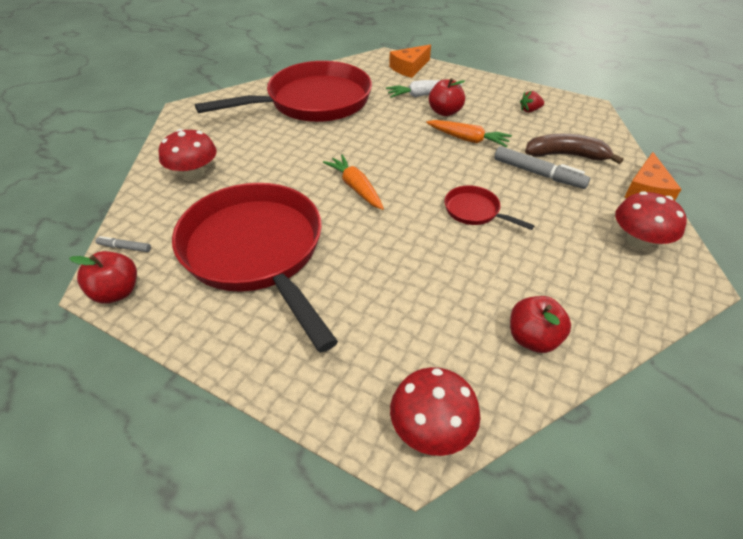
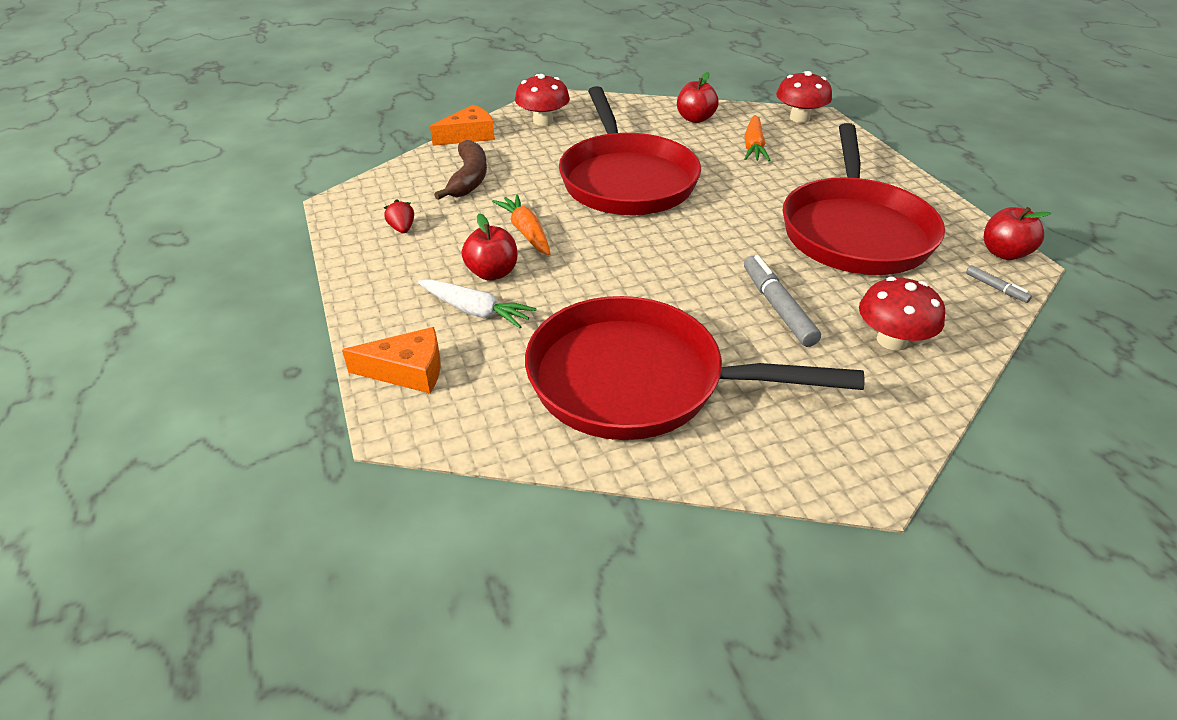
camera: 140 degrees left, 5 degrees down
(356, 188) = (709, 240): orange carrot -> orange carrot (753, 146)
(475, 211) = (626, 179): red pan -> red pan, size x2.41
(530, 110) = (402, 229): red strawberry -> red strawberry turned 135 degrees counterclockwise
(538, 174) = (523, 178): grey marker -> grey marker (777, 307)
(566, 155) = (468, 179): brown banana -> brown banana turned 135 degrees counterclockwise

